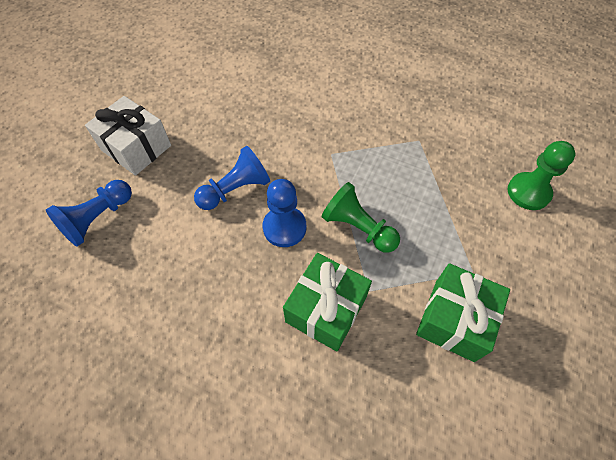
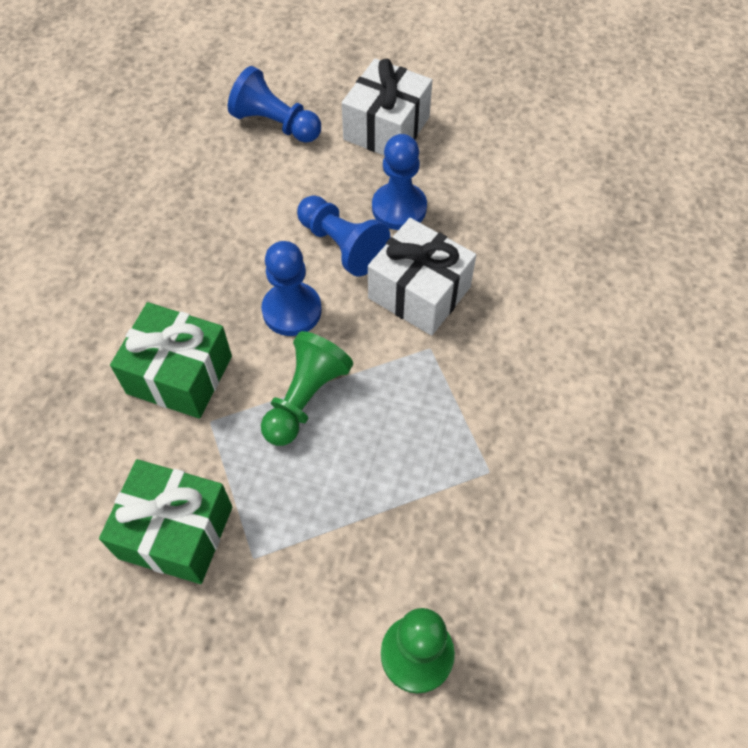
camera: 80 degrees right, 0 degrees up
(213, 152) = (399, 208): none -> blue pawn
(287, 152) = (419, 292): none -> white gift

